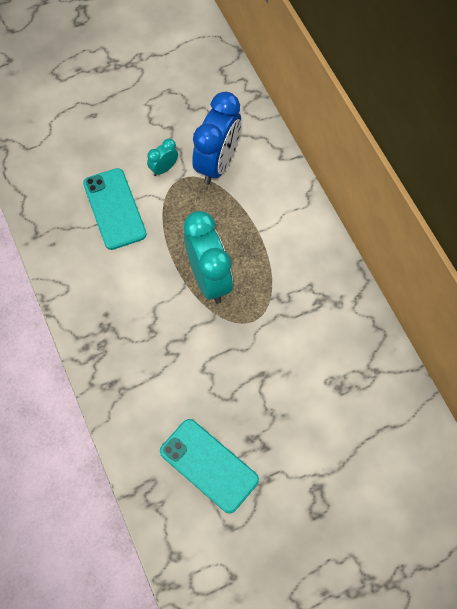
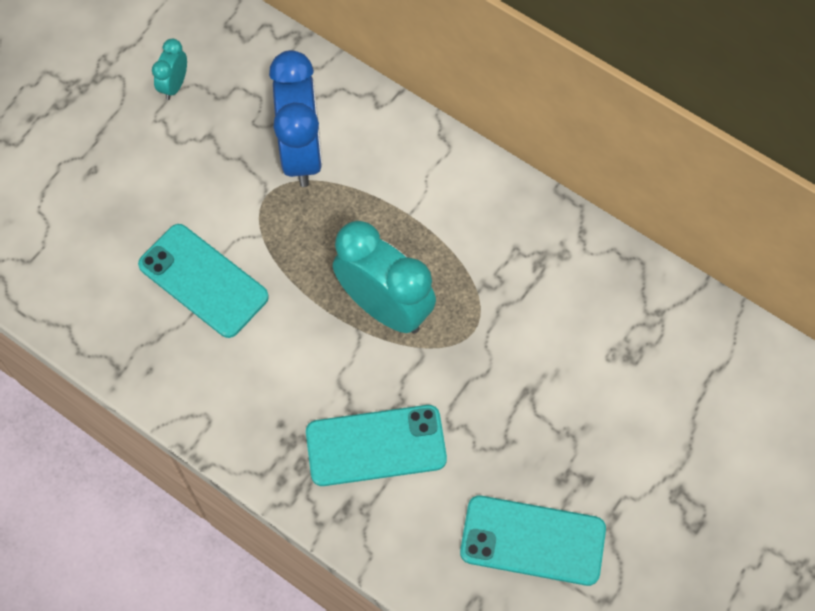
camera: 30 degrees left, 0 degrees up
(152, 357) = (376, 445): none -> turquoise phone
(164, 168) = (235, 194): turquoise clock -> turquoise clock (174, 85)

